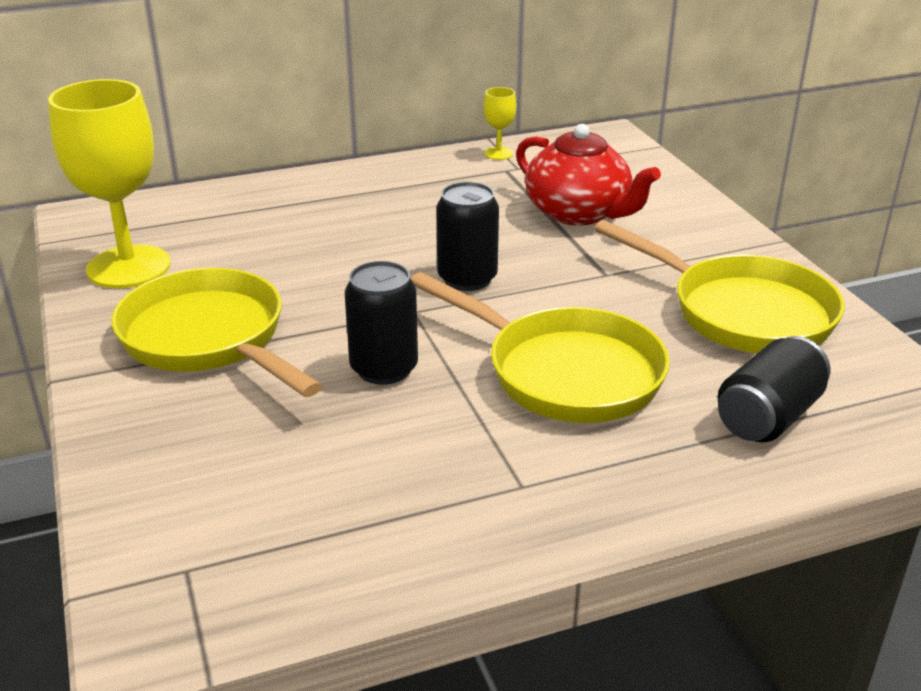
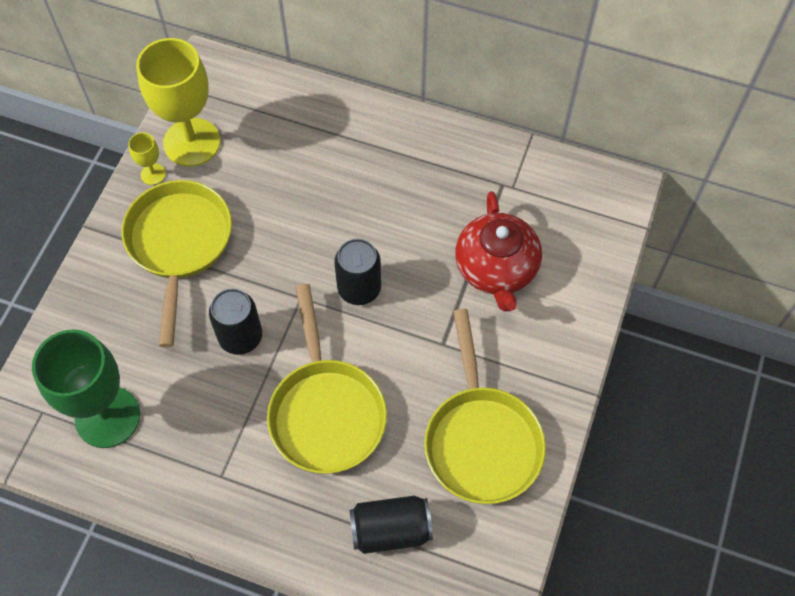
camera: 40 degrees right, 30 degrees up
(296, 520) = (107, 417): none -> green goblet
(498, 153) = (518, 160): yellow goblet -> yellow goblet (153, 174)

